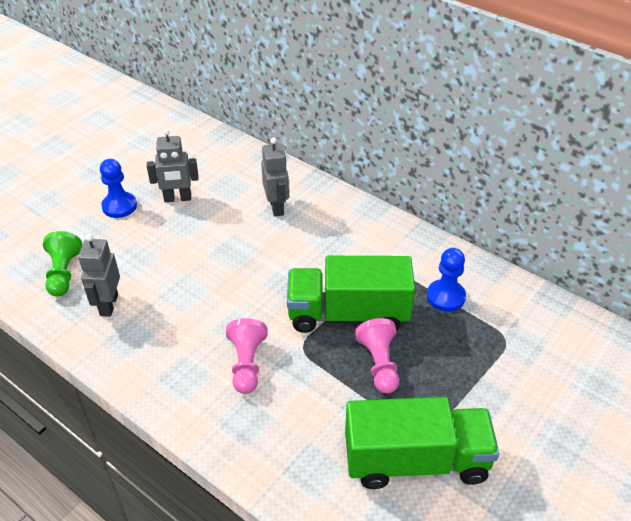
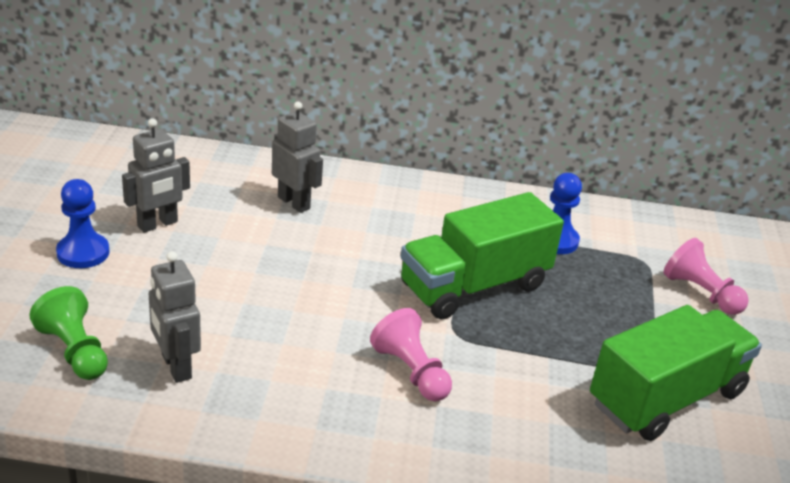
camera: 35 degrees left, 10 degrees down
(379, 364) = (550, 323): pink pawn -> pink pawn (700, 293)

